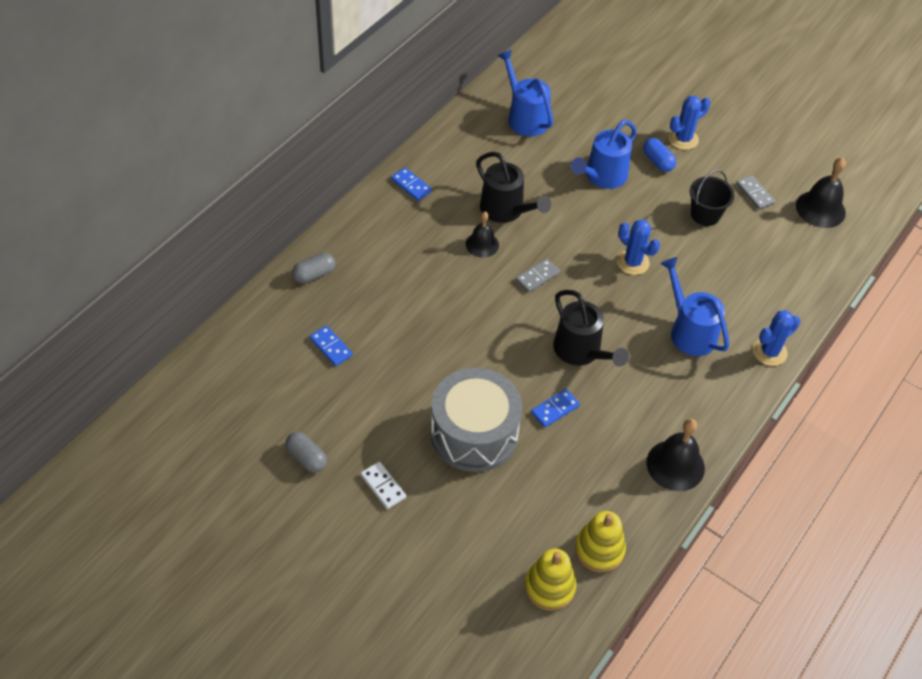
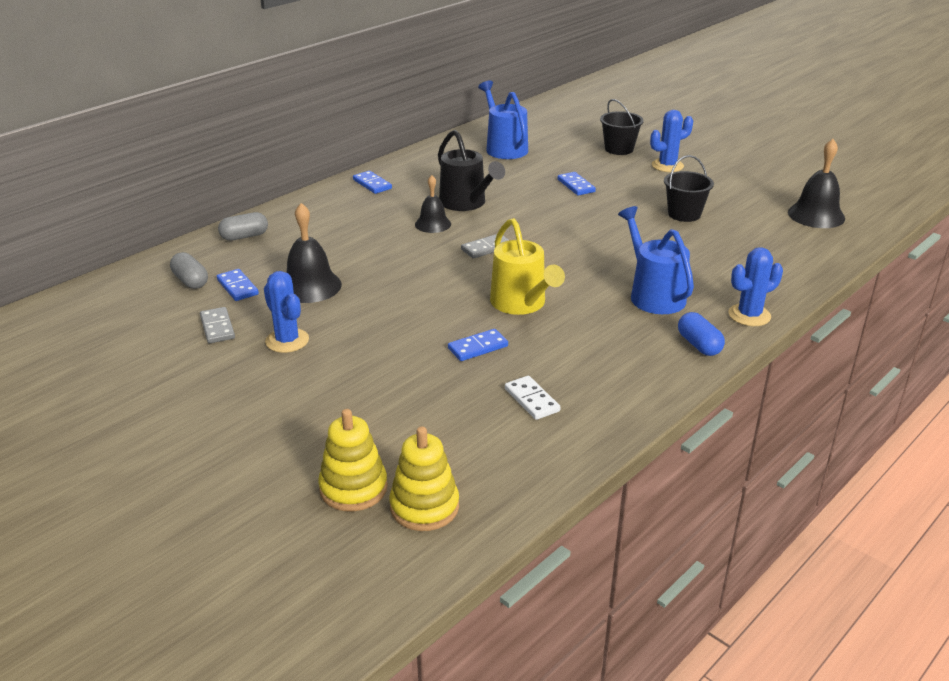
camera: 10 degrees right, 20 degrees down
(306, 458) = (167, 370): grey capsule -> grey capsule (190, 281)
(383, 486) = (246, 399): white domino -> white domino (532, 400)
(474, 433) = (374, 361): grey drum -> none
(581, 351) = (521, 304): black watering can -> yellow watering can
(599, 550) = (501, 474): yellow stacking toy -> yellow stacking toy (353, 488)
(602, 176) = (576, 186): blue watering can -> blue domino
(632, 262) = (596, 243): blue cactus -> blue cactus (287, 341)
(635, 113) = (619, 149): none -> black bucket
(658, 161) = (637, 178): blue capsule -> blue capsule (699, 345)
(675, 465) = (618, 402): black bell -> black bell (310, 286)
(754, 194) = (741, 202): grey domino -> grey domino (217, 327)

